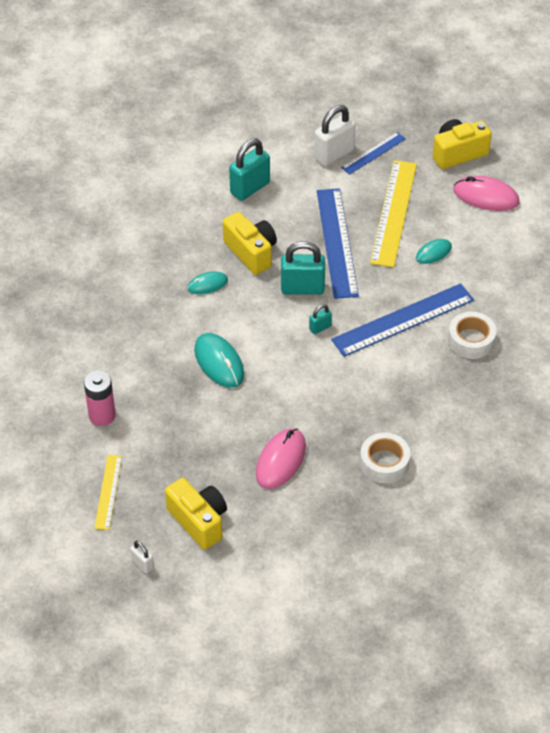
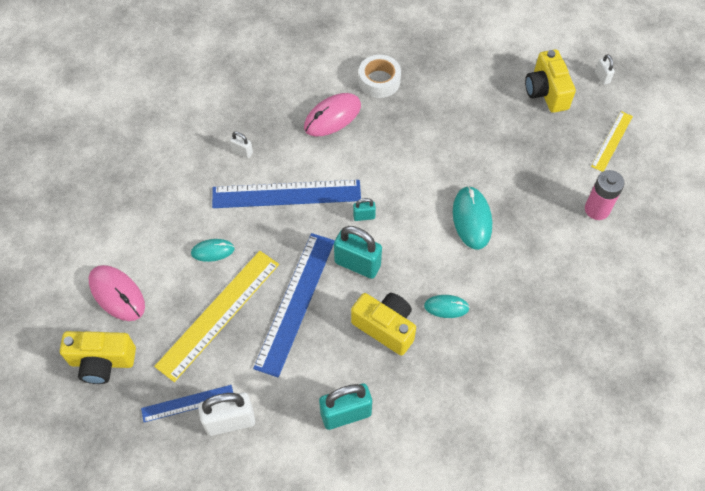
camera: 155 degrees left, 10 degrees up
(251, 252) = (385, 327): yellow camera -> yellow camera turned 135 degrees clockwise
(281, 460) = (460, 113): pink mouse -> pink mouse (332, 117)
(471, 340) = (242, 152): white tape -> white padlock

